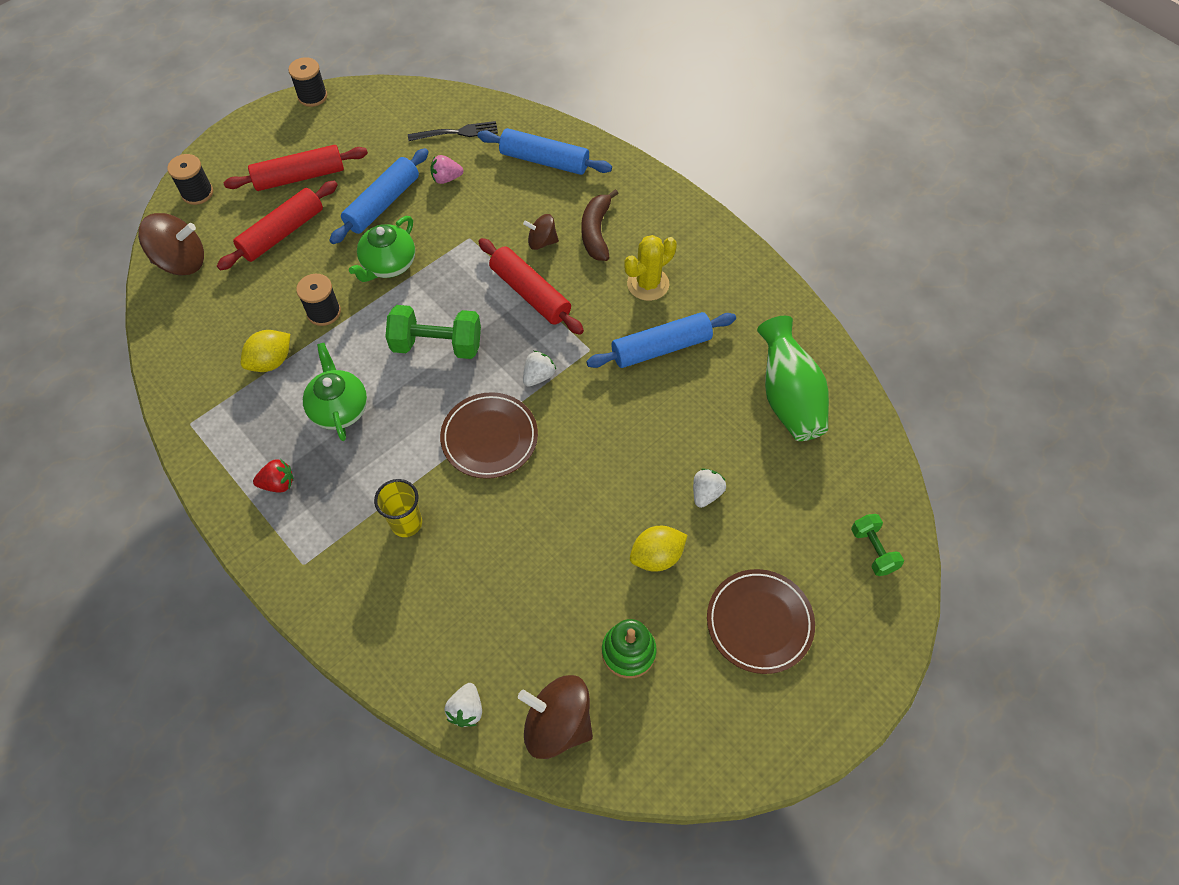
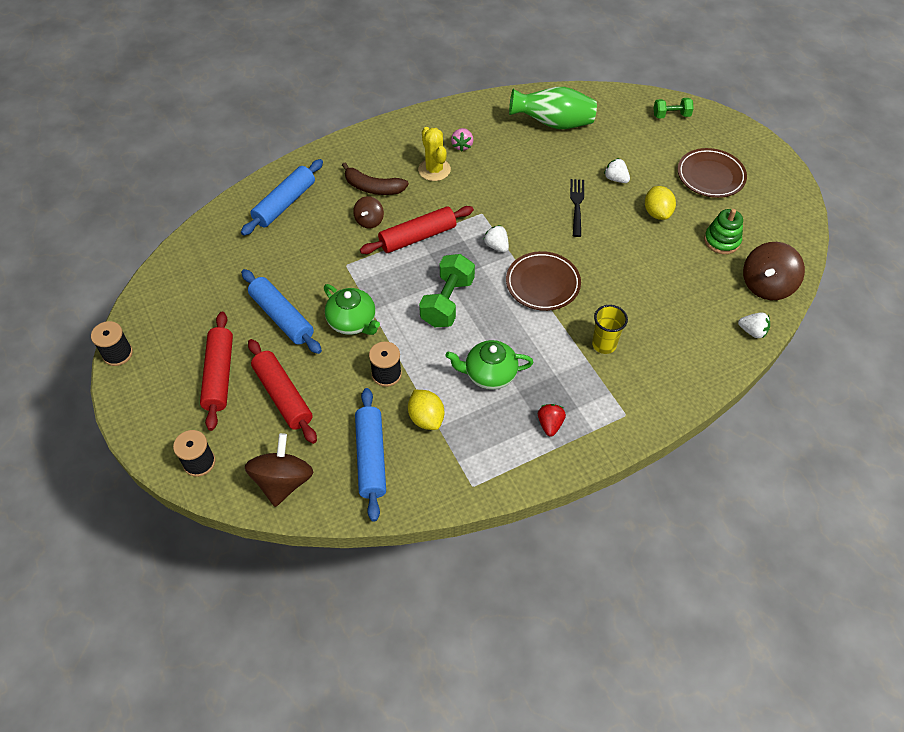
camera: 75 degrees left, 5 degrees down
(446, 178) = (273, 269): pink strawberry -> pink strawberry (462, 145)
(457, 132) = (223, 254): black fork -> black fork (577, 205)
(661, 347) = (493, 175): blue rolling pin -> blue rolling pin (371, 458)

